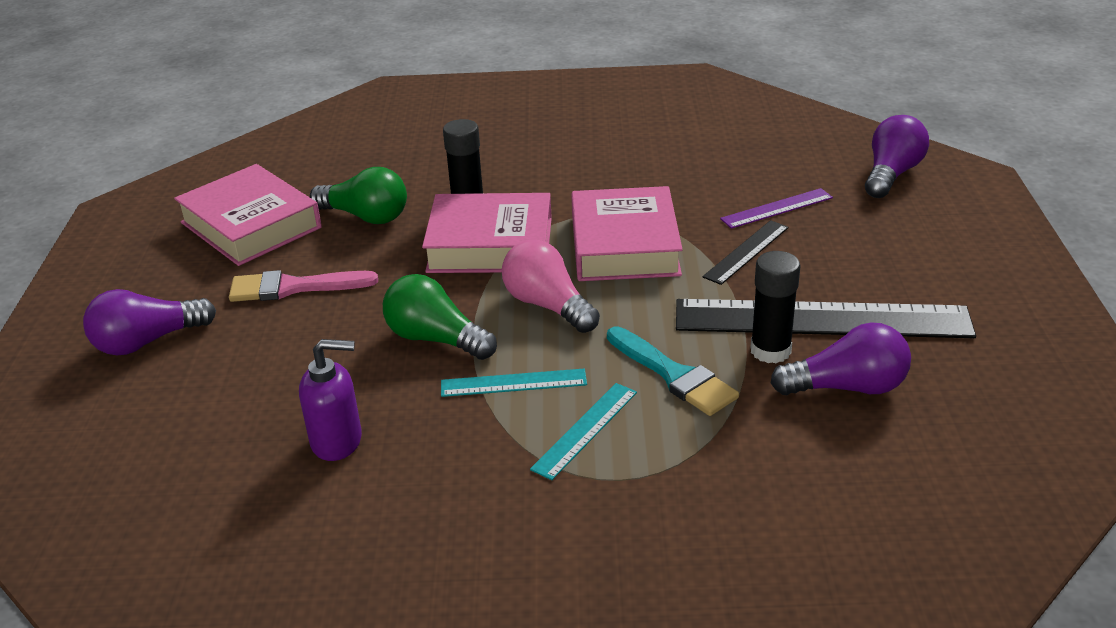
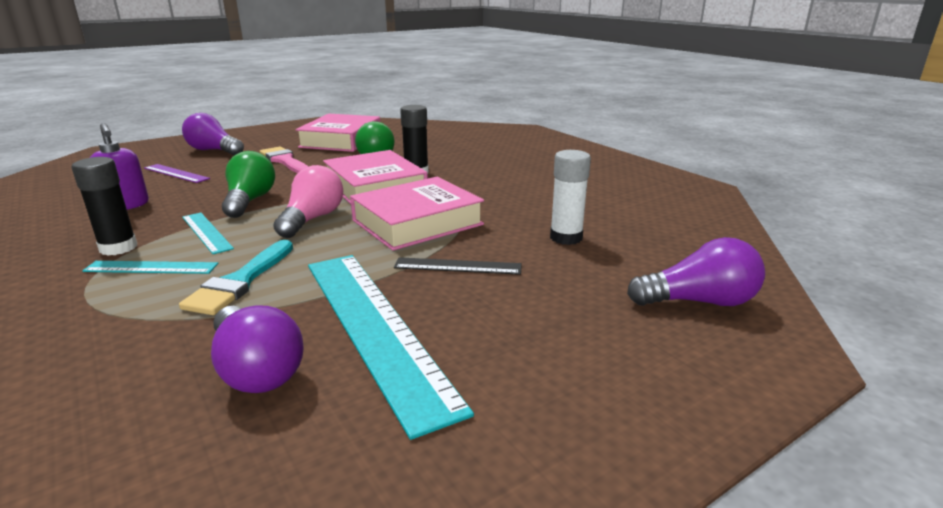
camera: 55 degrees right, 10 degrees down
(737, 183) = (566, 237): none -> white glue stick
(770, 350) = (302, 313): black glue stick -> black glue stick (118, 248)
(776, 208) = (547, 262): purple ruler -> purple ruler (176, 173)
(821, 320) = (373, 327): black ruler -> turquoise ruler

